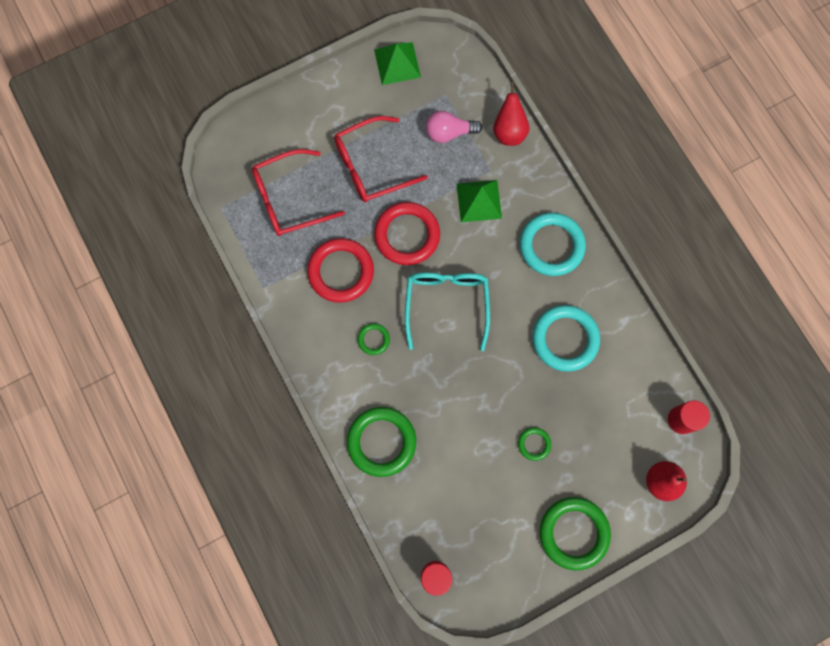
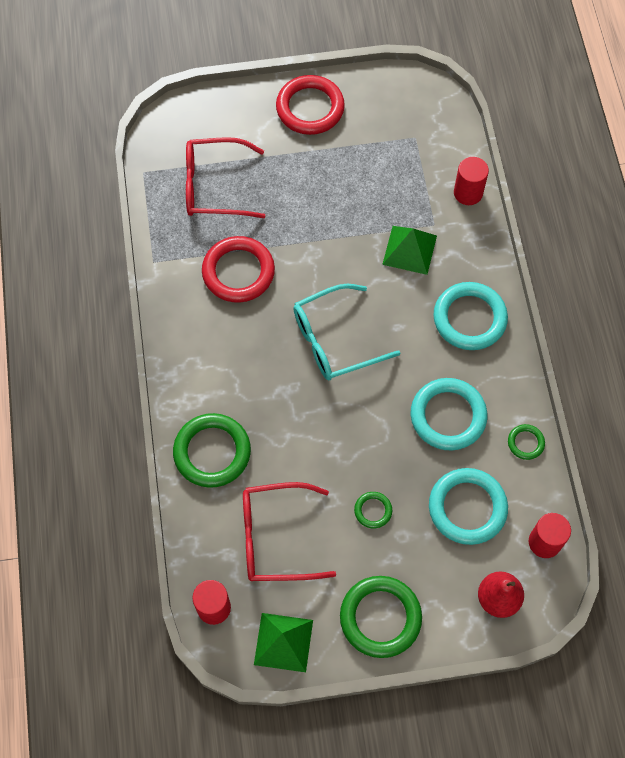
camera: 20 degrees right, 10 degrees down
(371, 166) = (311, 181): red glasses -> red glasses (276, 537)
(373, 339) = (245, 348): green ring -> green ring (525, 443)
(397, 63) = (377, 93): green pyramid -> green pyramid (283, 642)
(407, 235) = (321, 259): red ring -> red ring (310, 108)
(446, 304) = (335, 340): turquoise glasses -> turquoise glasses turned 135 degrees counterclockwise
(449, 133) = (404, 174): pink light bulb -> none
(509, 131) = (468, 193): red pear -> red cylinder
(609, 413) = (467, 508): none -> turquoise ring

